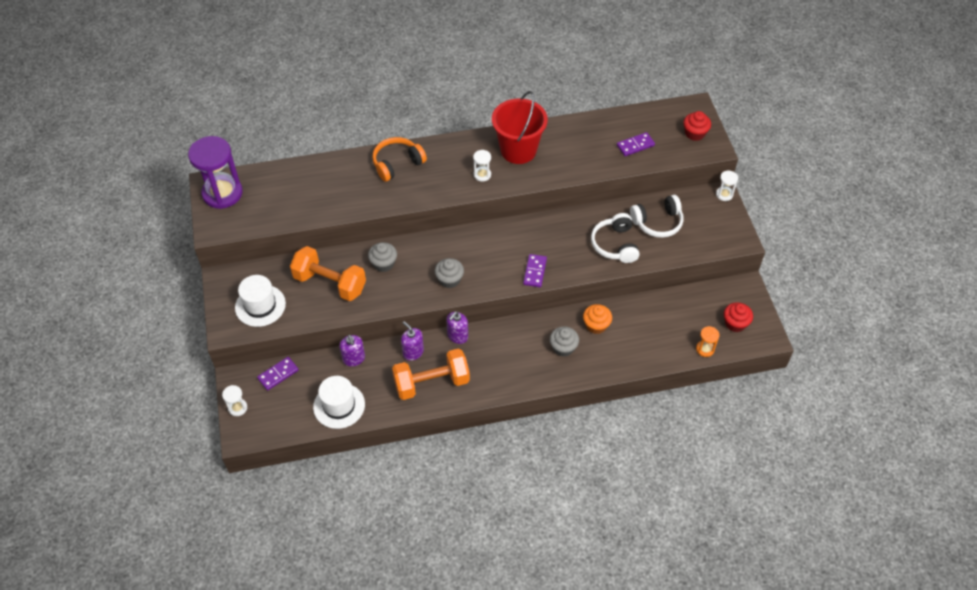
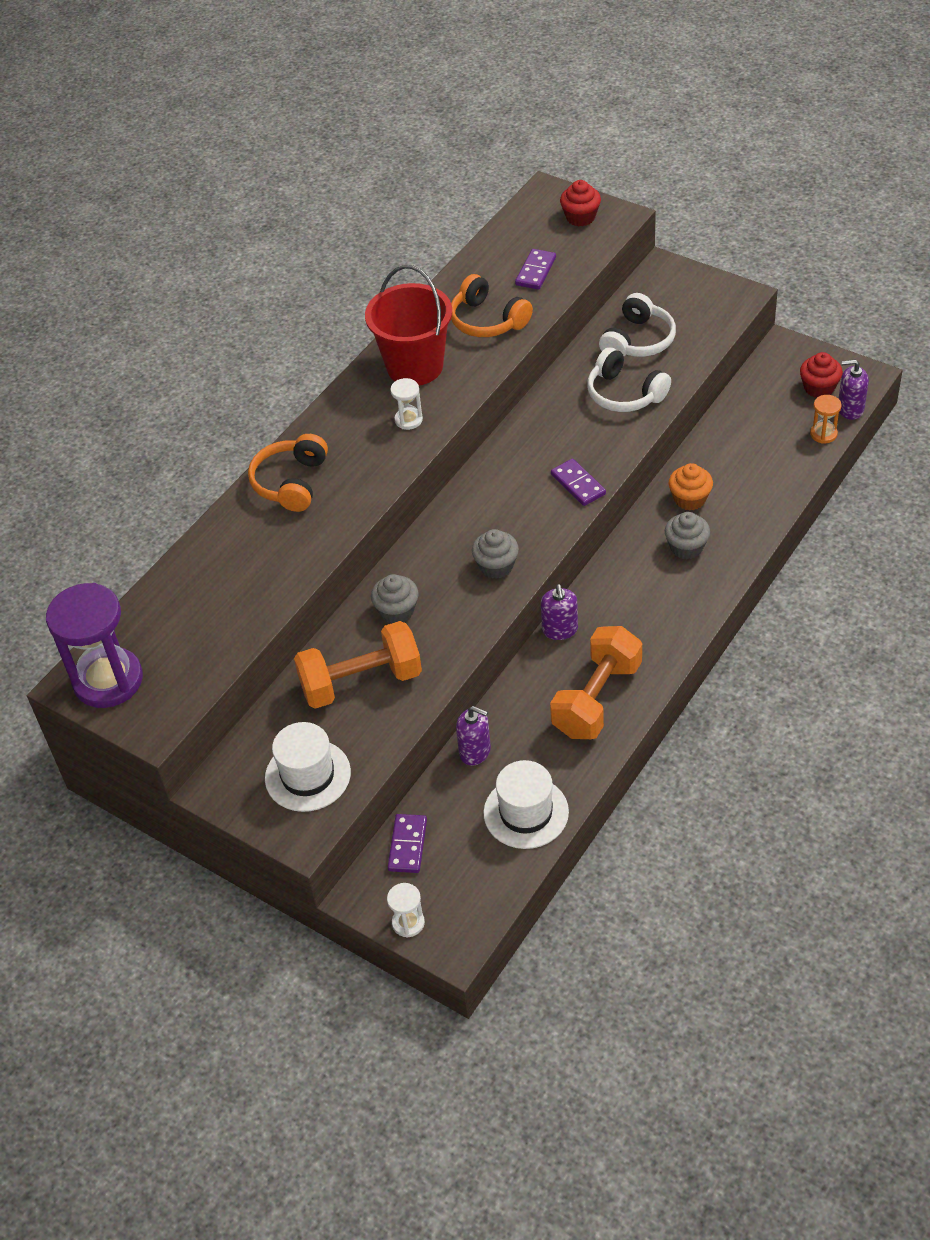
camera: 40 degrees left, 5 degrees down
(413, 352) = (533, 687): purple soap dispenser -> purple soap dispenser (850, 409)
(580, 153) = (487, 320): none -> orange headphones
(724, 194) = (667, 266): white hourglass -> none

